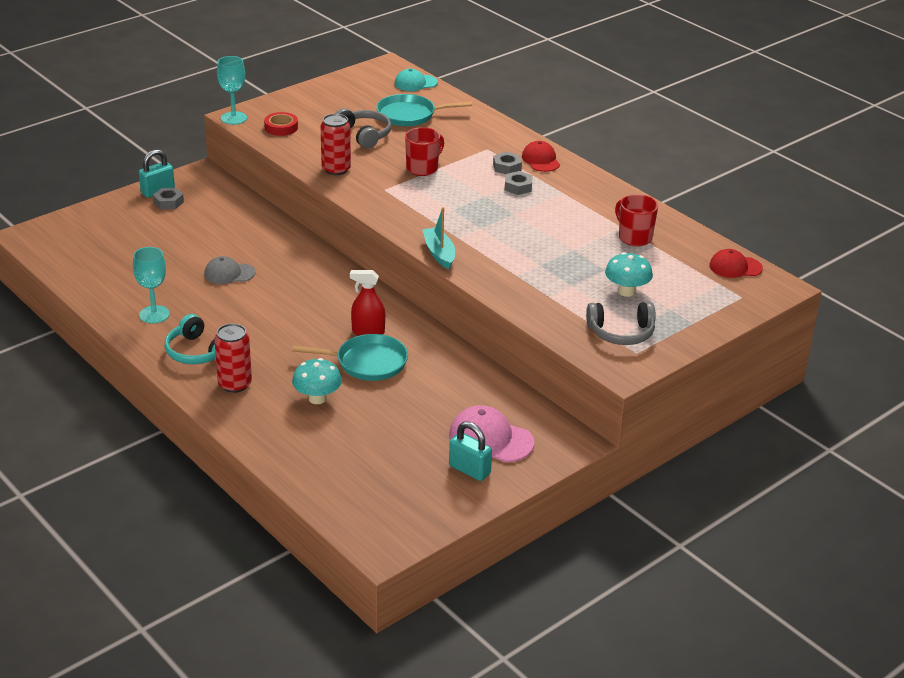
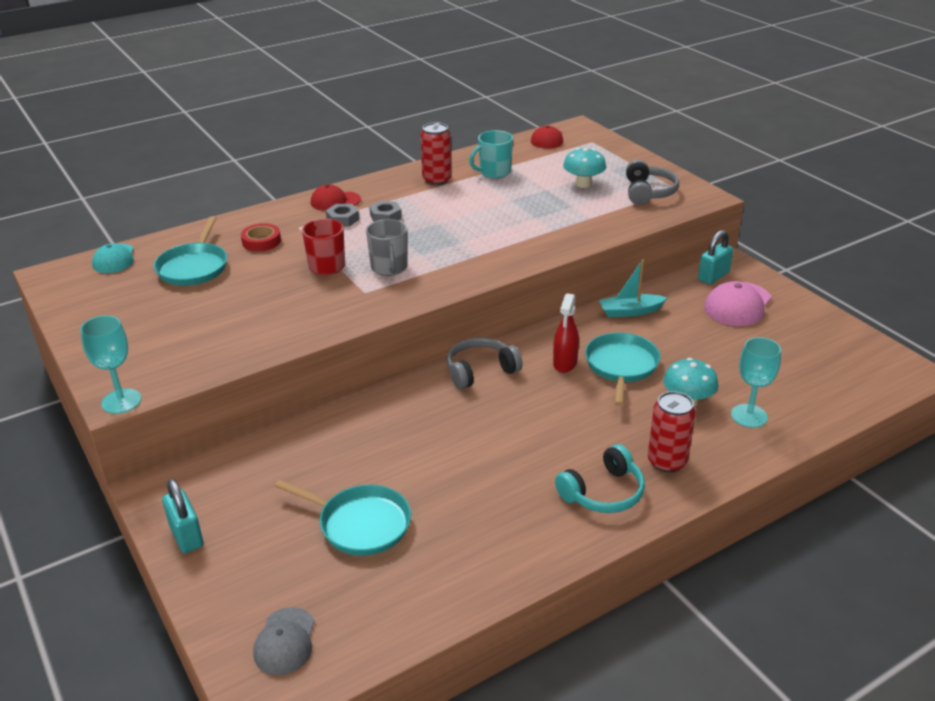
camera: 80 degrees left, 0 degrees up
(154, 314) = (516, 533): turquoise goblet -> turquoise goblet (749, 416)
(166, 252) = (361, 524): none -> turquoise pan
(168, 202) = (224, 523): grey nut -> none
(229, 273) = (429, 464): grey cap -> grey cap (285, 641)
(281, 127) = (173, 361): red tape -> red tape (261, 241)
(336, 169) = (305, 322): red can -> red can (437, 180)
(364, 135) = (227, 299): grey headphones -> grey headphones (480, 371)
(426, 196) = (389, 268): none -> grey mug
(439, 253) = (508, 267): turquoise boat -> turquoise boat (630, 311)
(469, 470) = (785, 318): turquoise padlock -> turquoise padlock (713, 276)
(634, 238) = (494, 172): red mug -> turquoise mug

